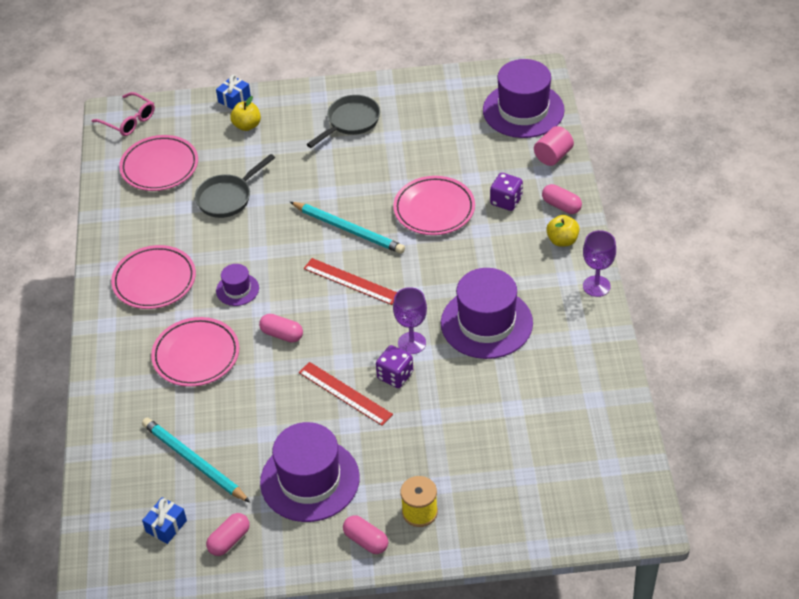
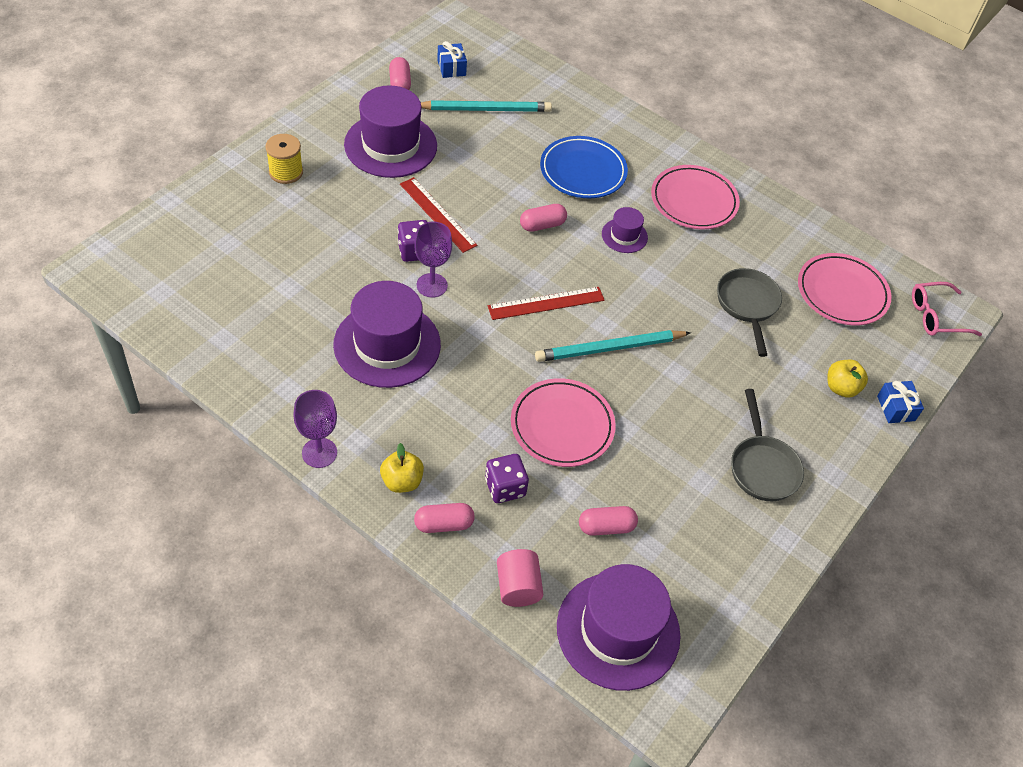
camera: 125 degrees right, 5 degrees up
(196, 355) = (583, 171): pink plate -> blue plate
(345, 393) = (437, 214): red ruler -> red ruler turned 60 degrees clockwise
(366, 541) = (305, 134): pink capsule -> pink capsule (606, 527)

